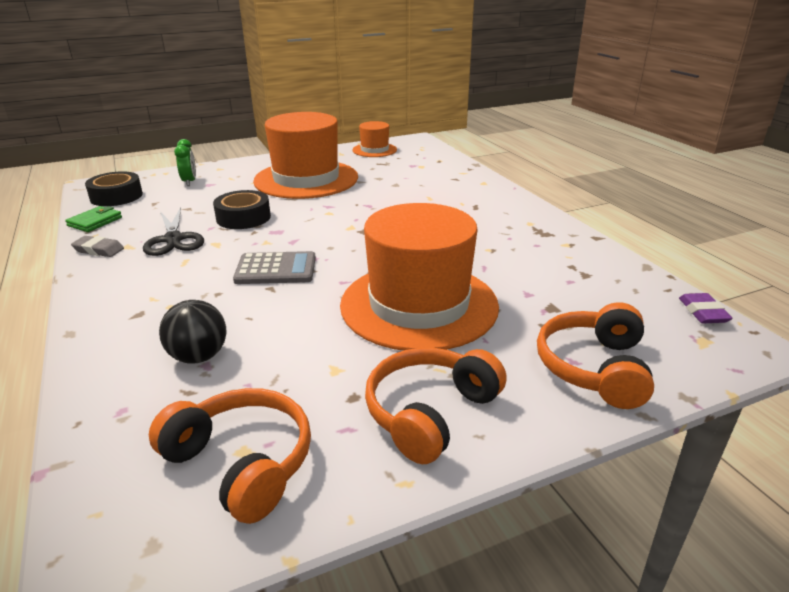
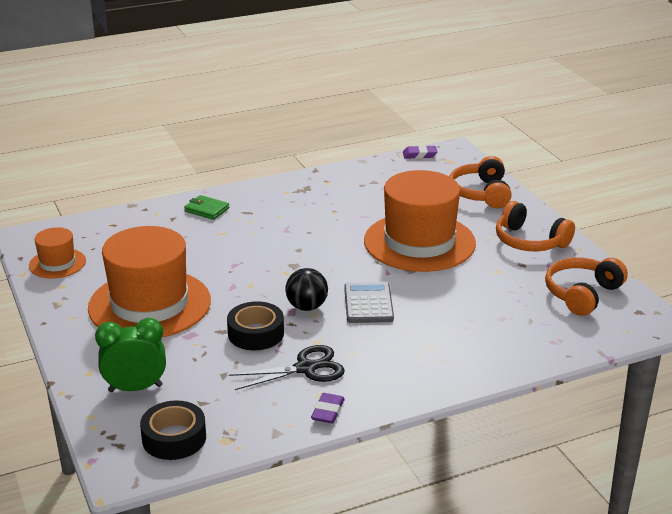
camera: 90 degrees left, 0 degrees up
(95, 222) = (254, 434): green wallet -> green wallet (207, 210)
(98, 250) = (328, 411): grey eraser -> purple eraser
(189, 182) = (135, 388): green clock -> green clock, size x1.54
(199, 357) = (494, 322): black ball -> black ball (307, 307)
(594, 368) = (481, 193): orange headphones -> orange headphones turned 75 degrees clockwise

